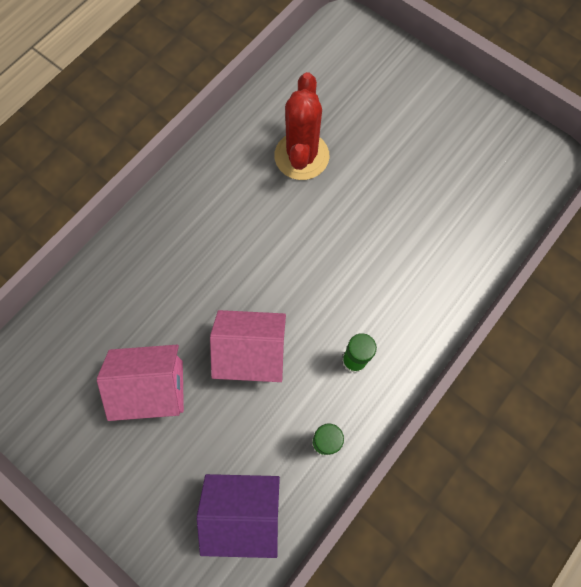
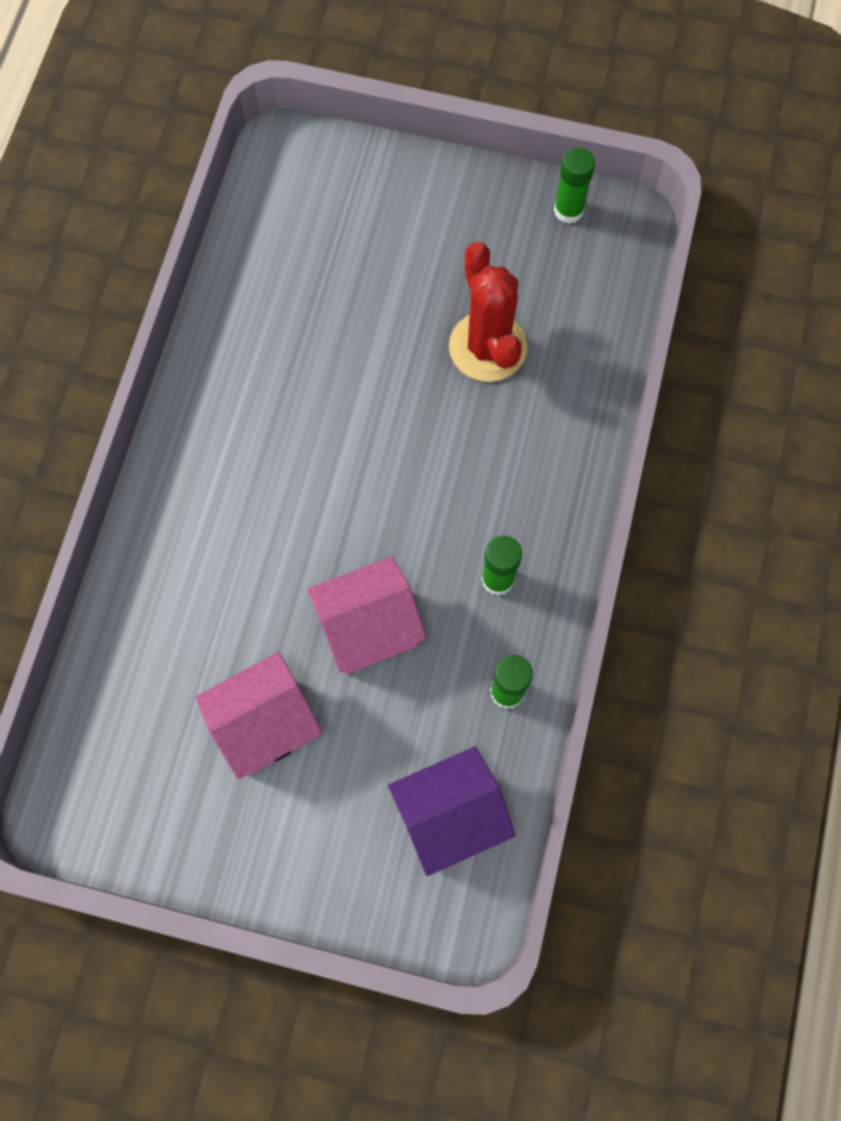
camera: 25 degrees left, 0 degrees up
(301, 156) = (310, 350): red cactus -> red cactus (487, 347)
(514, 135) = (568, 210): none -> green glue stick

